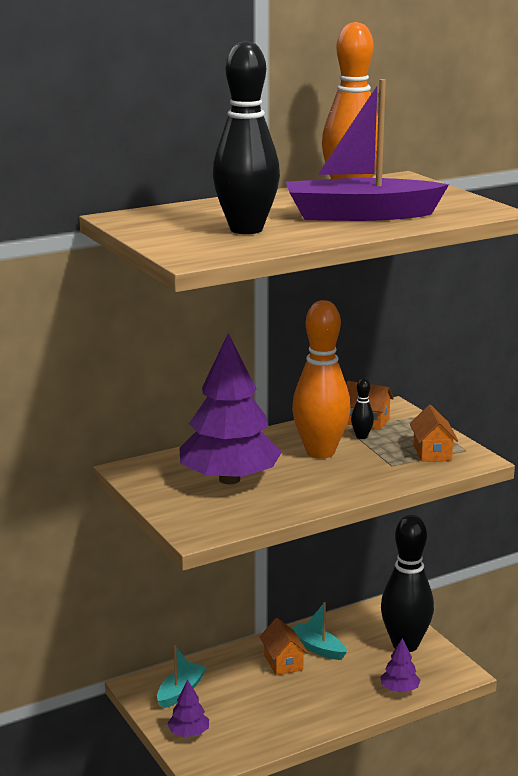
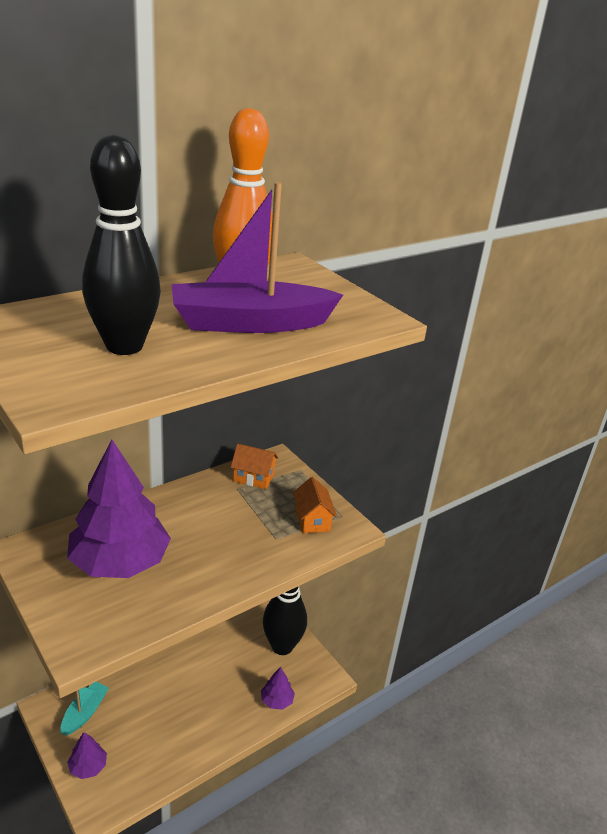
camera: 10 degrees left, 10 degrees up
(283, 662) = (178, 672): orange house -> none
(317, 648) = (208, 653): turquoise boat -> none
(320, 452) = (210, 521): orange bowling pin -> none
(361, 437) = (249, 499): black bowling pin -> none

